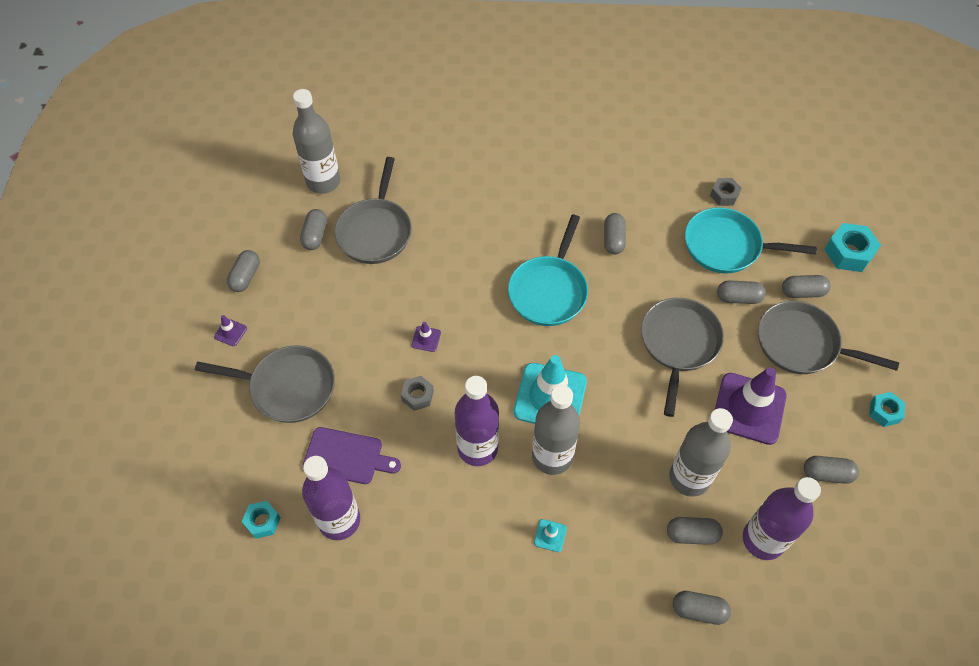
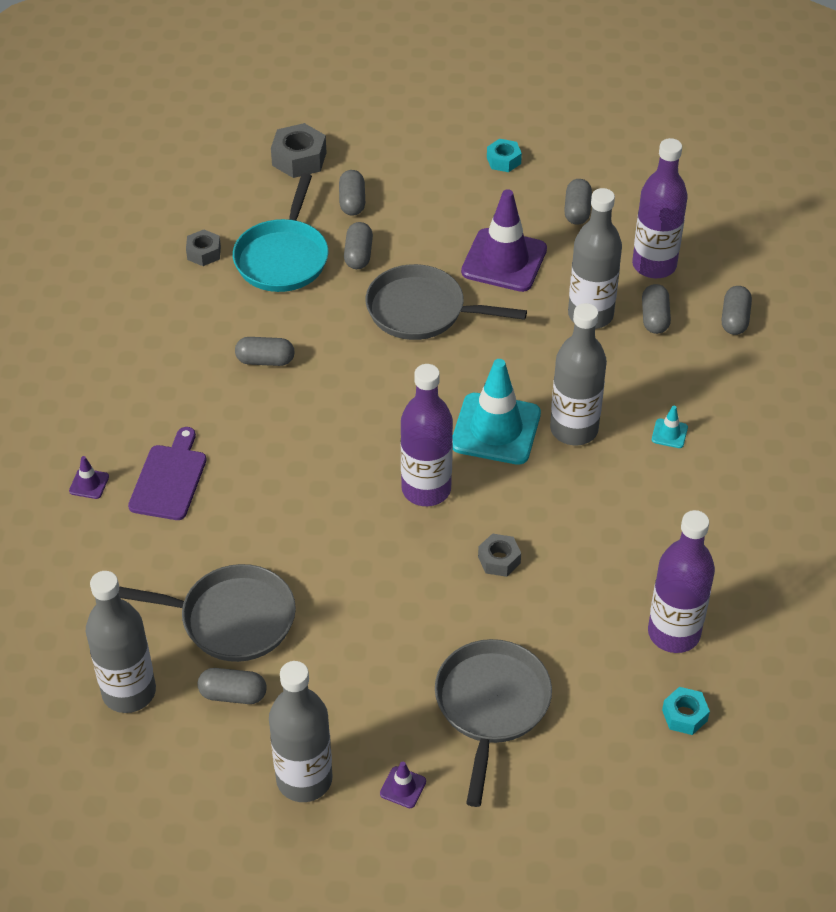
camera: 90 degrees left, 10 degrees down
(245, 277) = (304, 779): grey capsule -> grey bottle
(347, 456) = (588, 630): purple cutting board -> purple cutting board (169, 479)
(426, 339) = (414, 553): purple traffic cone -> purple traffic cone (89, 484)
(477, 448) = (568, 498): purple bottle -> purple bottle (426, 489)
(549, 291) = (342, 426): turquoise pan -> none
(802, 344) = (421, 210): grey pan -> none
(848, 253) = (299, 159): turquoise nut -> grey nut

